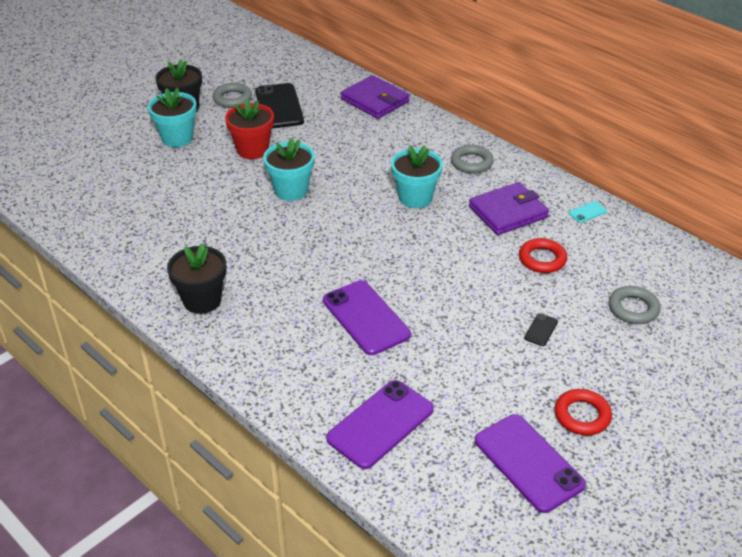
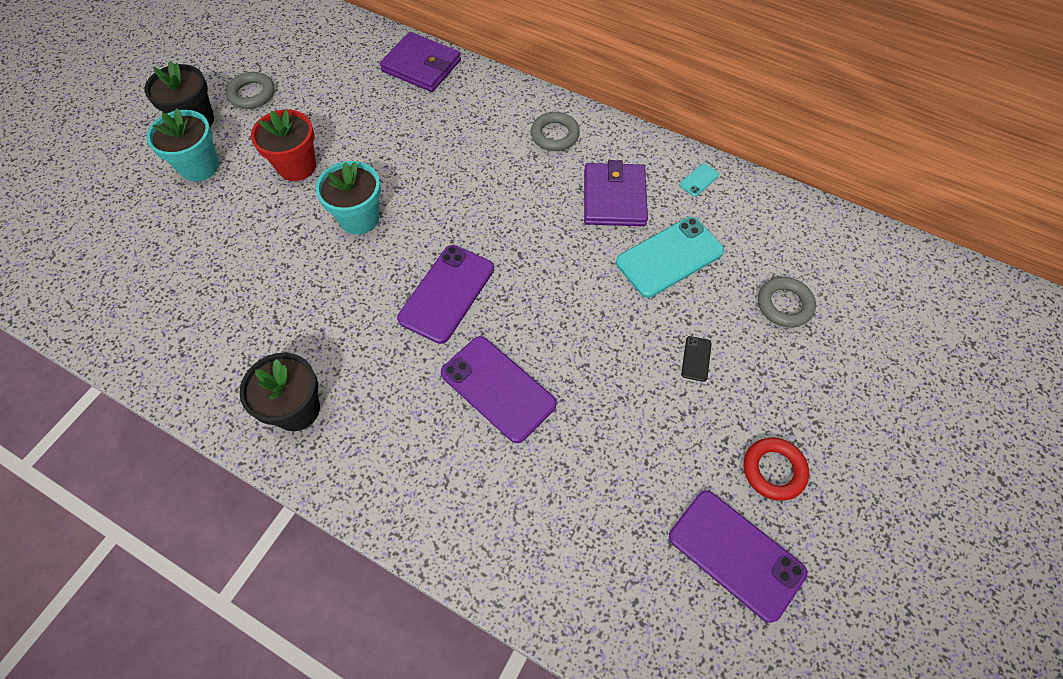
camera: 15 degrees left, 20 degrees up
(279, 106) = (311, 95): black phone -> none
(380, 424) = (558, 543): purple phone -> purple phone (447, 293)
(415, 198) = (506, 199): turquoise flower pot -> none
(508, 212) = (614, 198): purple wallet -> purple wallet turned 45 degrees counterclockwise
(542, 259) = (669, 257): red ring -> turquoise phone

